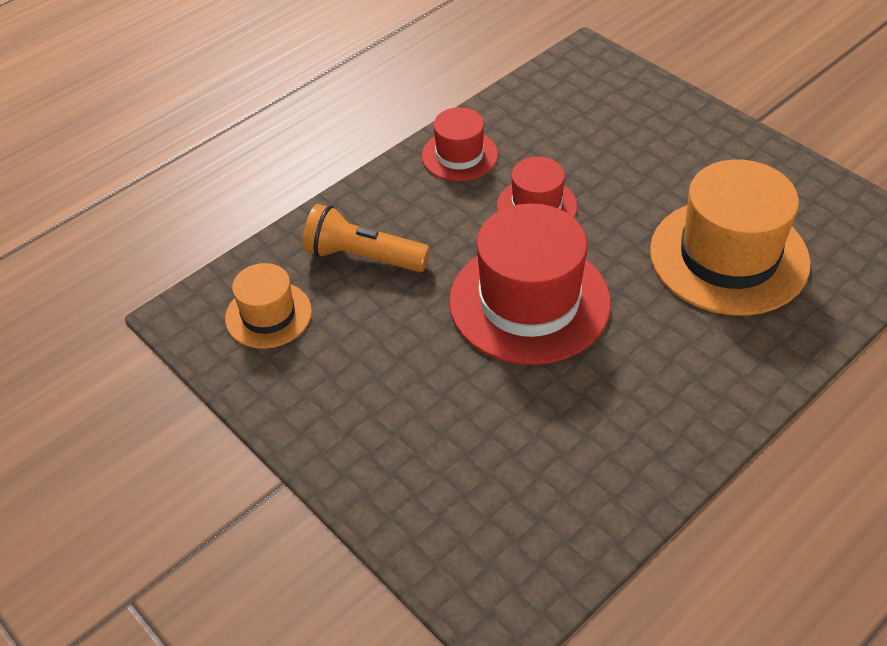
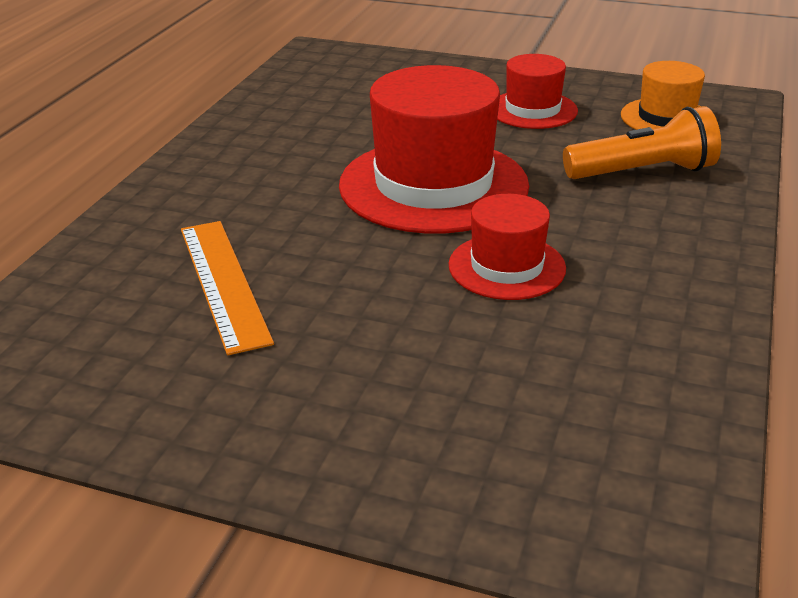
camera: 150 degrees right, 15 degrees down
(459, 155) = (671, 294): red hat -> red hat (532, 110)
(728, 256) = (223, 283): orange hat -> orange ruler

